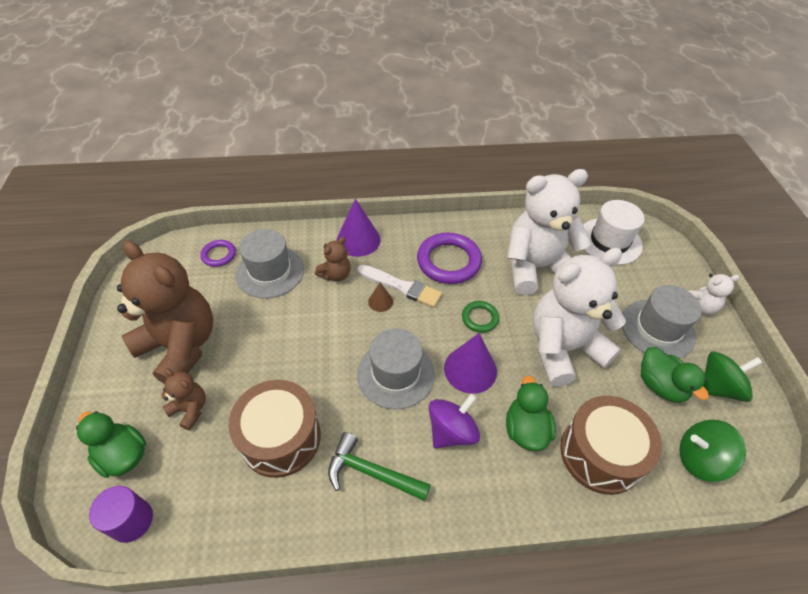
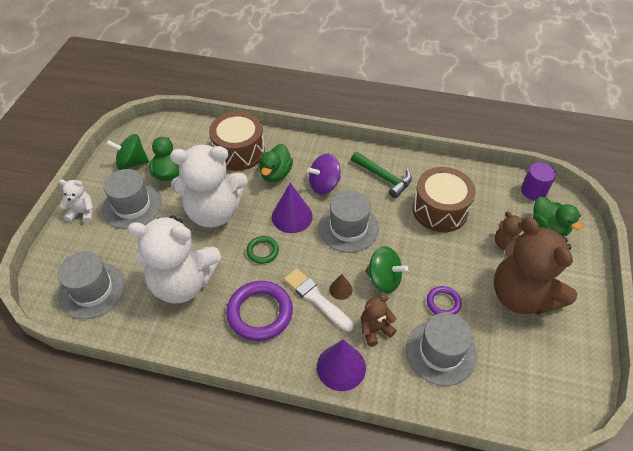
camera: 160 degrees left, 0 degrees up
(219, 255) = (496, 391): purple ring -> purple ring (443, 303)
(609, 241) = (92, 290): white hat -> grey hat
(699, 459) = (184, 135): green spinning top -> green spinning top (384, 279)

